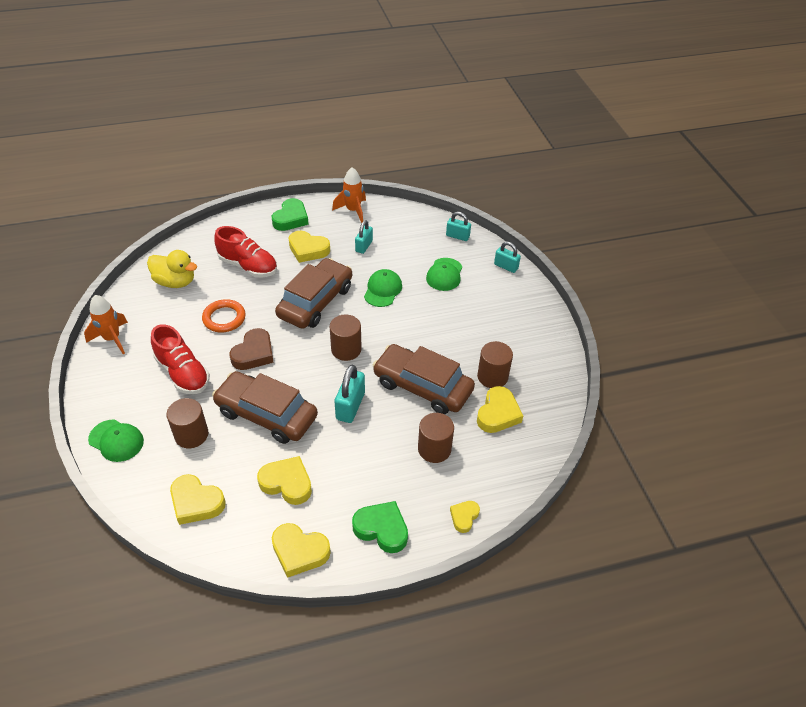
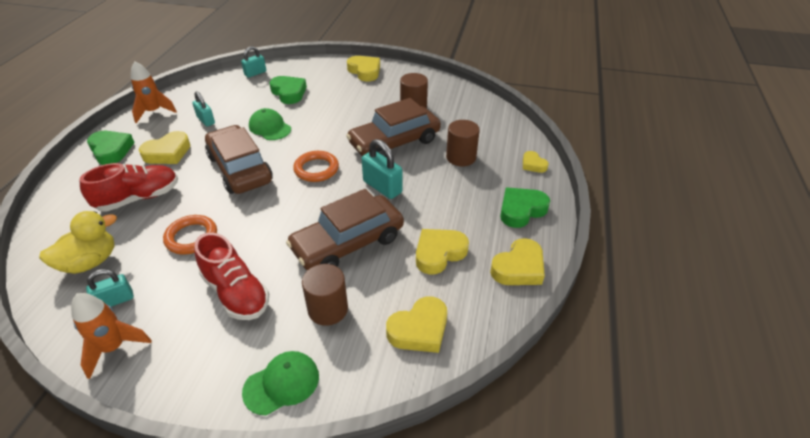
camera: 60 degrees left, 5 degrees down
(183, 373) = (236, 293): red shoe -> red shoe turned 60 degrees clockwise
(254, 353) = (262, 229): brown heart -> none
(346, 349) = (316, 169): brown cylinder -> orange ring
(444, 274) = (289, 93): green cap -> green heart
(498, 413) = (450, 117): yellow heart -> yellow heart (365, 71)
(506, 266) = (313, 65): turquoise padlock -> turquoise padlock (115, 300)

